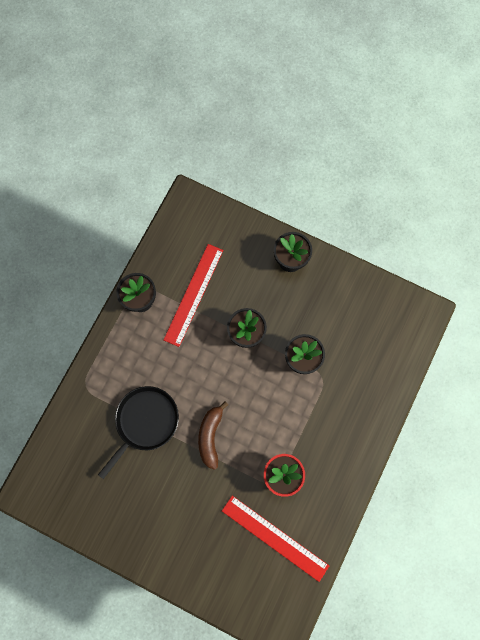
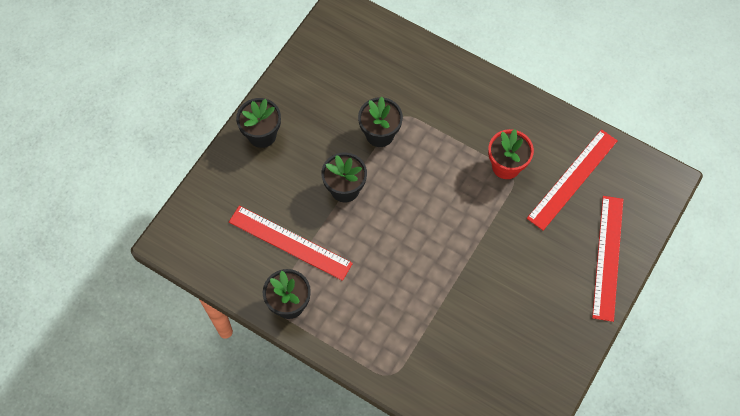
camera: 85 degrees left, 10 degrees down
(145, 422) = (439, 307): black pan -> none
(200, 572) = (608, 257): none -> red ruler
(210, 436) = (460, 236): brown banana -> none

